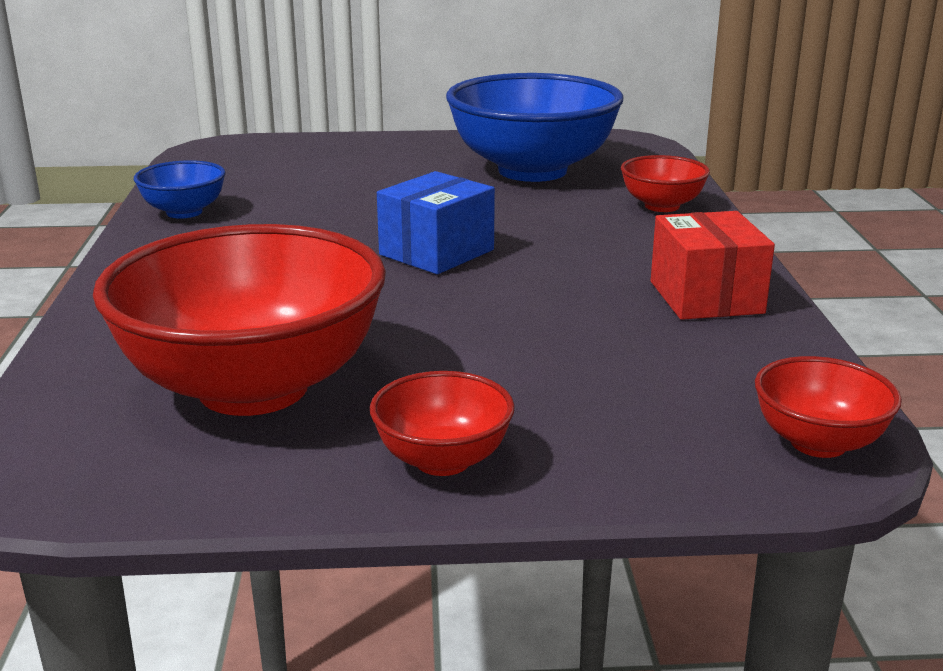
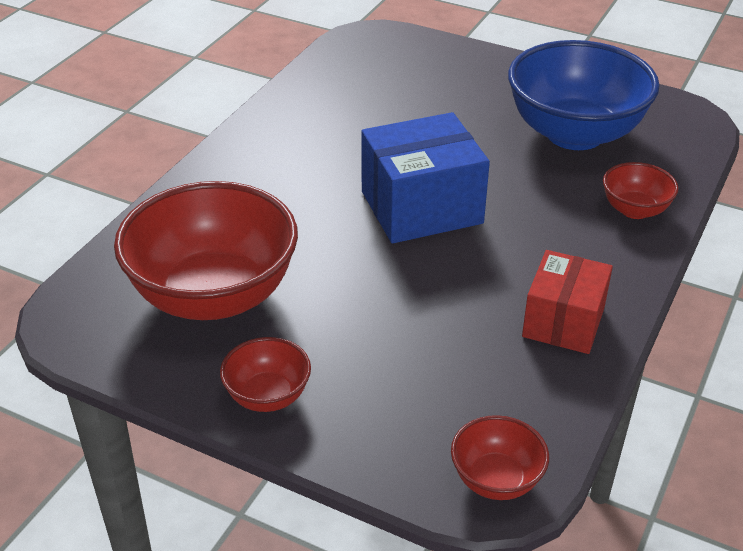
camera: 30 degrees right, 15 degrees up
(184, 212) = (294, 108): blue bowl -> none
(436, 252) = (421, 207): blue box -> blue box, size x1.51

